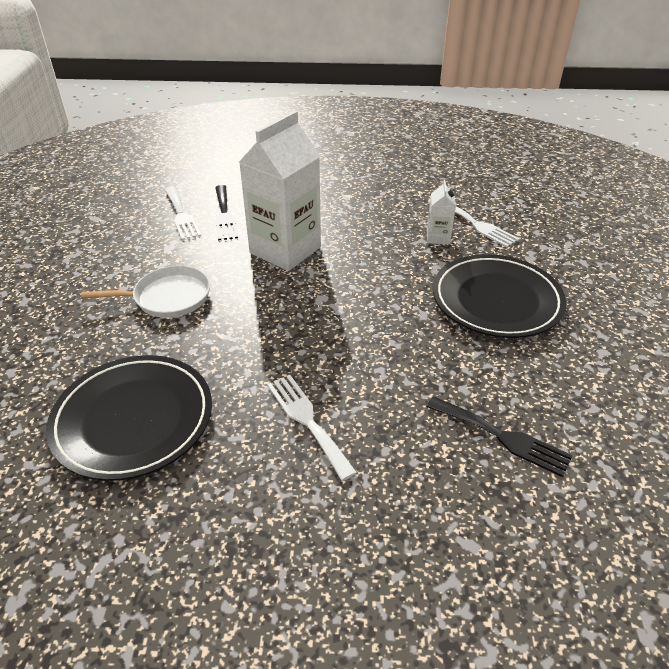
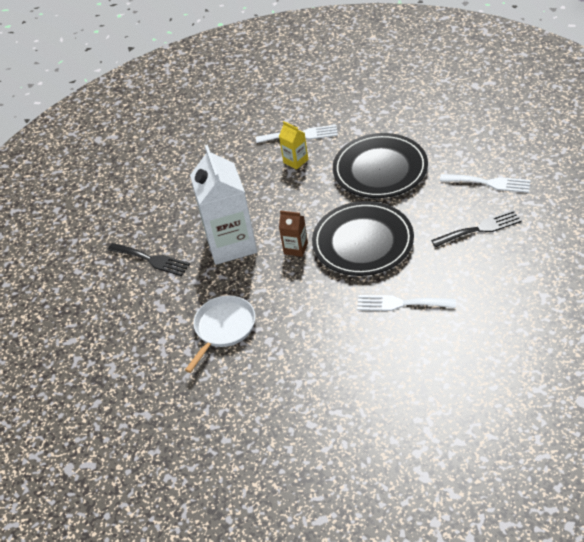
camera: 45 degrees left, 5 degrees up
(133, 419) = (330, 385): black plate -> black plate (363, 242)
(181, 215) = (124, 285): white fork -> white fork (489, 183)
(318, 294) = (296, 248): none -> brown carton
(438, 237) = (295, 161): white carton -> yellow carton

